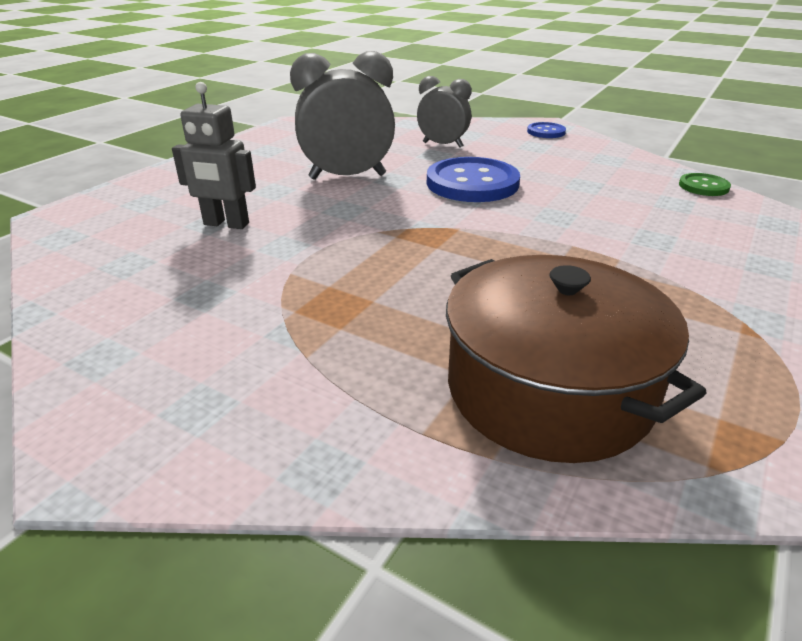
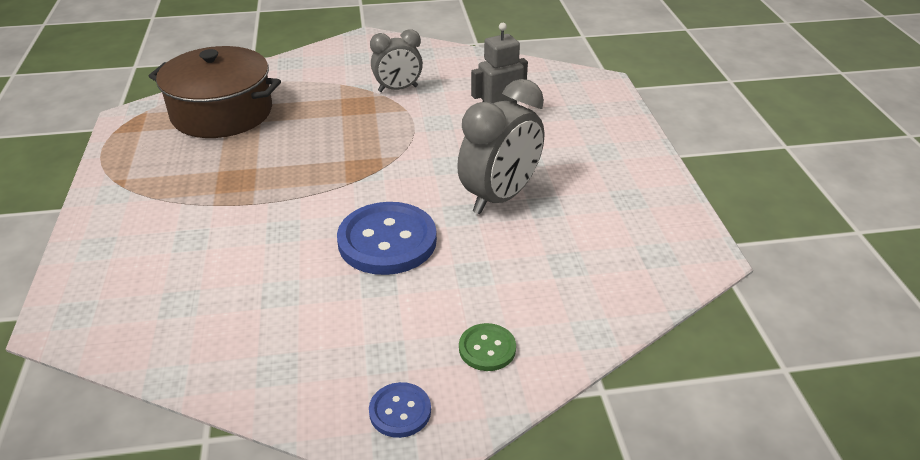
camera: 140 degrees right, 5 degrees up
(442, 145) = (488, 297): grey clock -> grey clock (398, 89)
(703, 186) = (149, 353): green button -> green button (487, 348)

